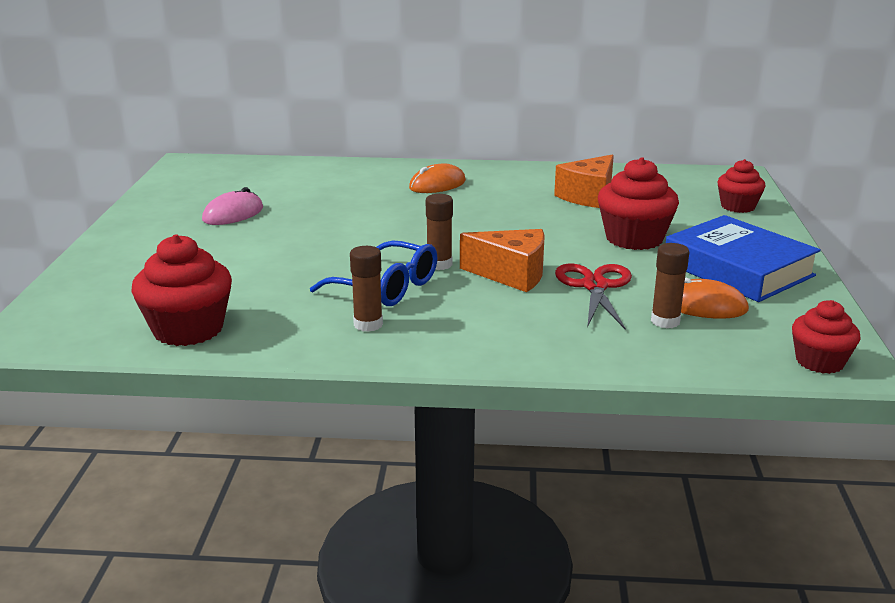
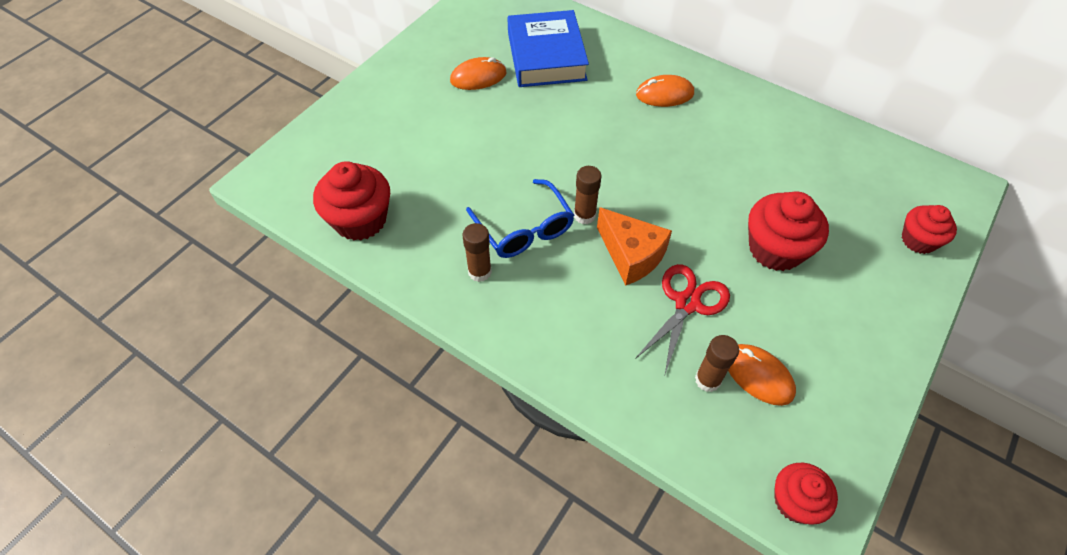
camera: 30 degrees right, 30 degrees up
(233, 214) = (478, 77): pink mouse -> orange mouse
(588, 196) = (785, 165): orange cheese -> none
(738, 269) = (834, 337): blue book -> blue book (546, 56)

